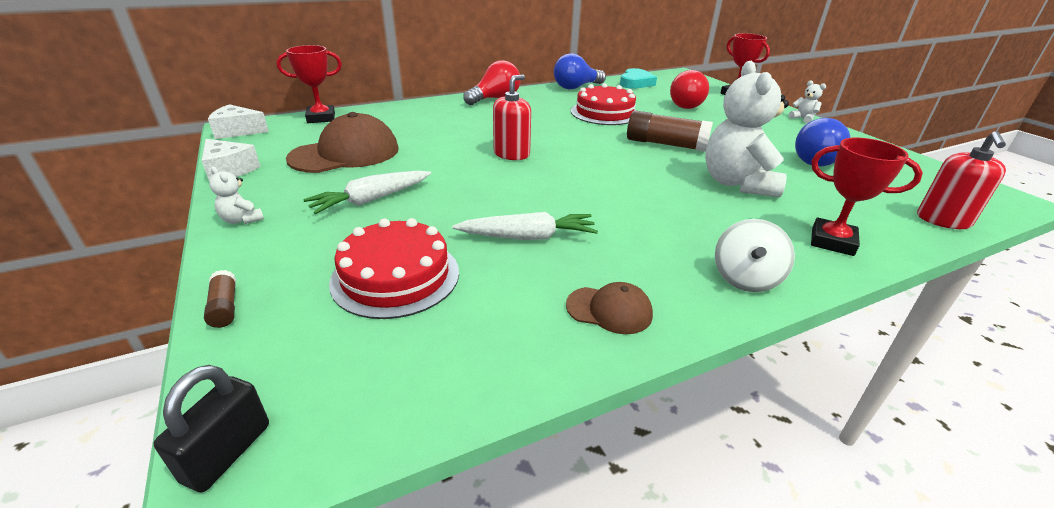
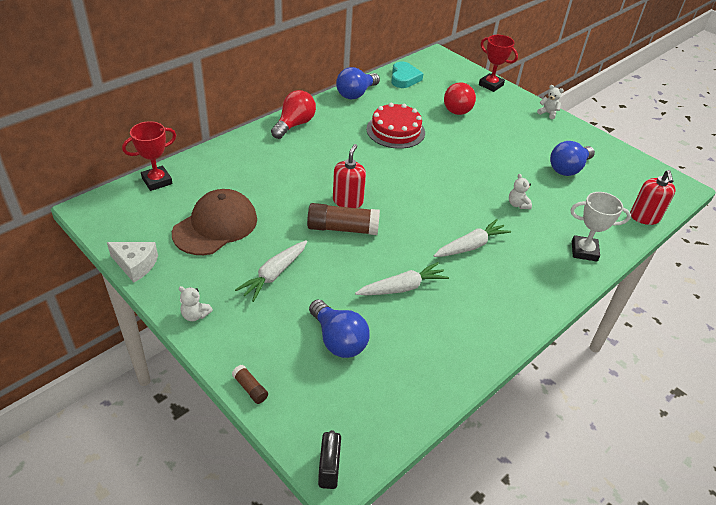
camera: 20 degrees left, 10 degrees up
(238, 131) = (96, 214): white cheese -> none
(395, 276) = (338, 340): red cake -> blue light bulb
(609, 310) = (474, 335): brown cap -> none
(651, 211) = (471, 246): none -> white carrot
(665, 144) = (457, 166): brown glue stick -> brown glue stick (342, 228)
(737, 183) = (517, 204): white teddy bear -> white teddy bear, size x0.42
(745, 279) = (541, 294): white spinning top -> none
(832, 242) = (584, 251): red trophy -> white trophy

